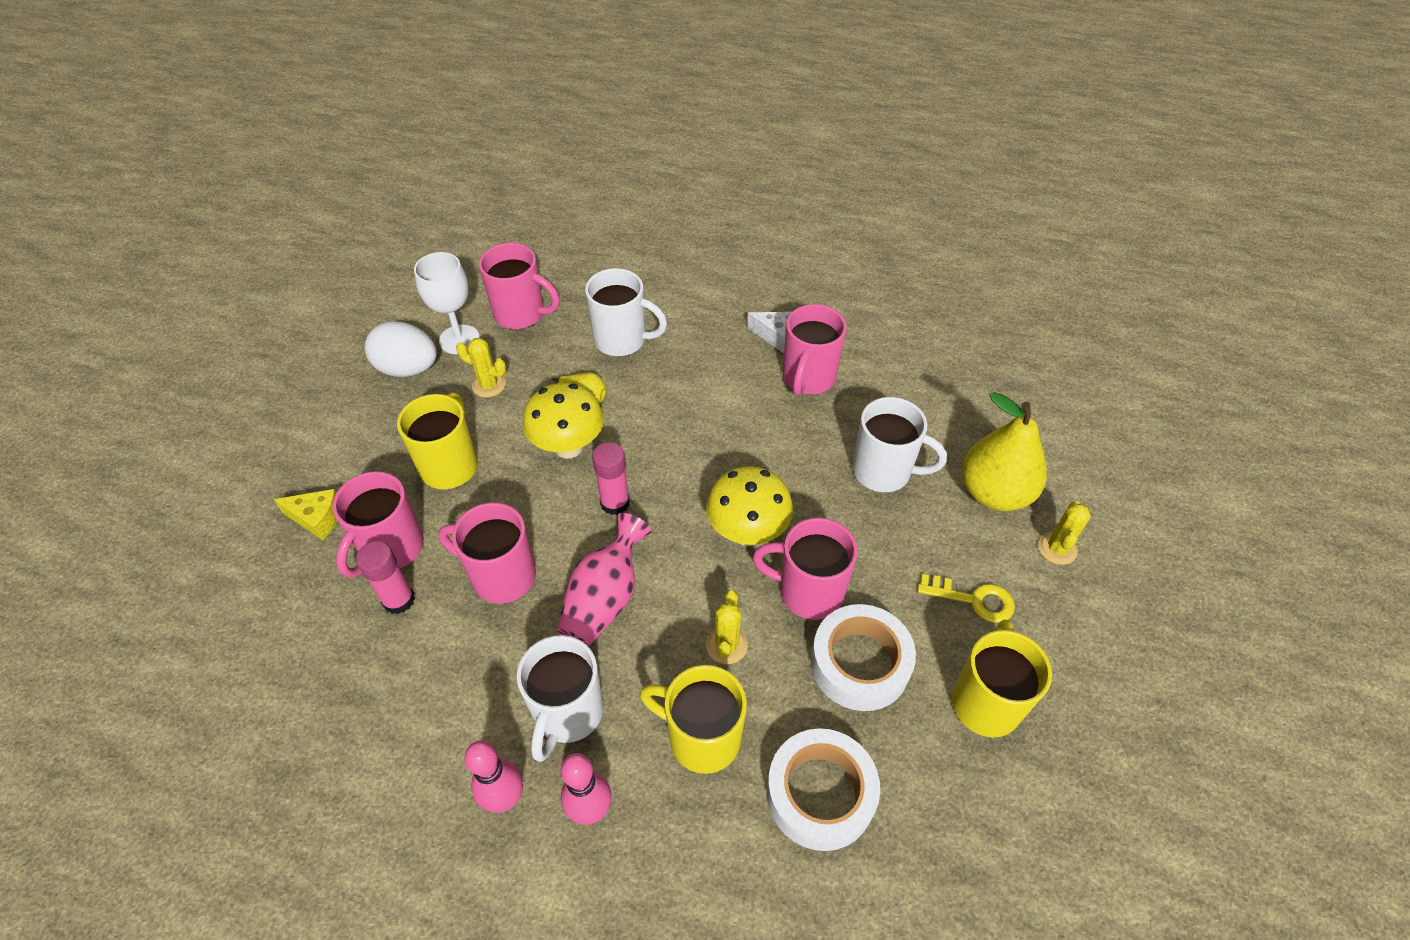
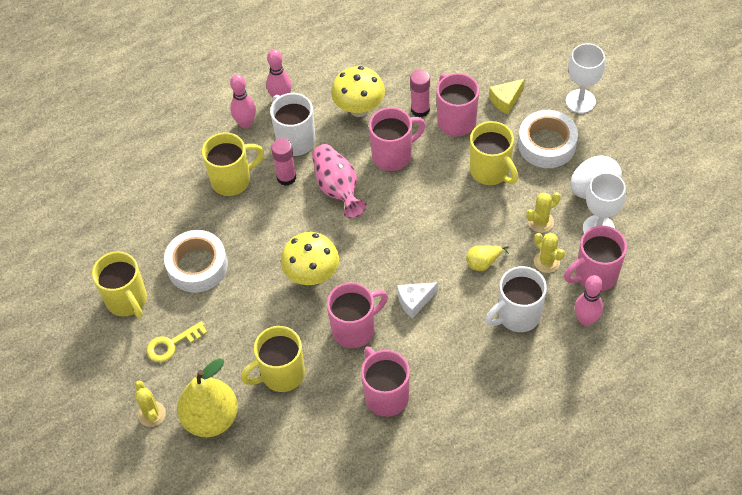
camera: 135 degrees right, 5 degrees up
(271, 448) = (580, 101): none -> white goblet
(568, 447) = (452, 232): yellow mushroom -> yellow mushroom (359, 109)
(579, 295) = (586, 320): none -> pink bowling pin
(615, 503) = (391, 229): pink glue stick -> pink glue stick (286, 177)
(726, 645) = (262, 220): yellow cactus -> yellow cactus (546, 262)
(776, 336) = (438, 408): white cheese -> white cheese (414, 301)
(808, 592) = (252, 275): pink mug -> pink mug (355, 329)
(820, 794) = (165, 204): white tape -> white tape (547, 144)
(884, 471) = (281, 374): white mug -> yellow mug

